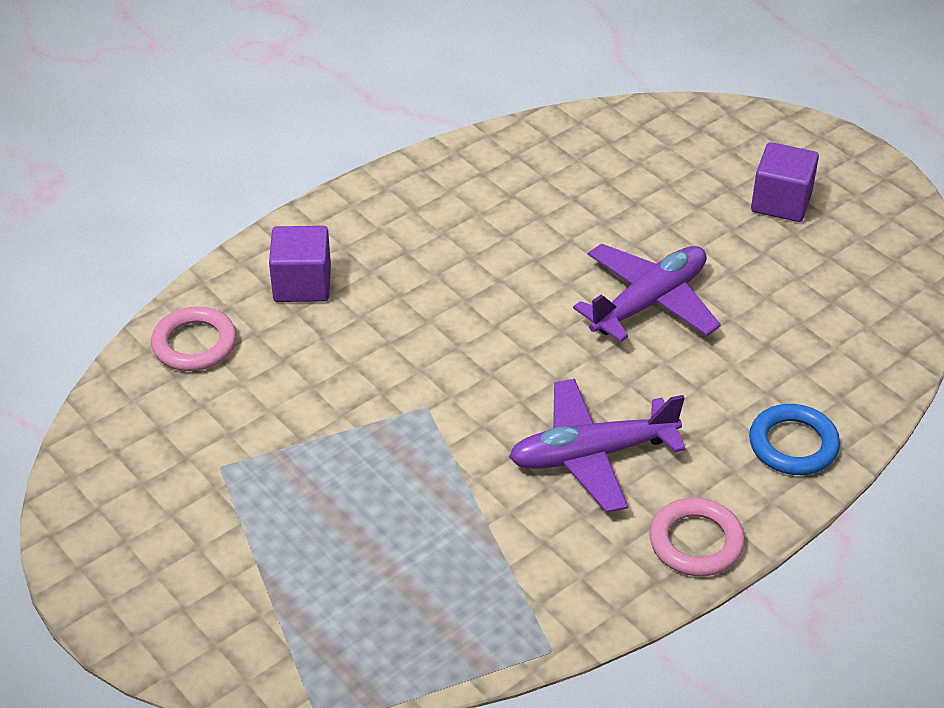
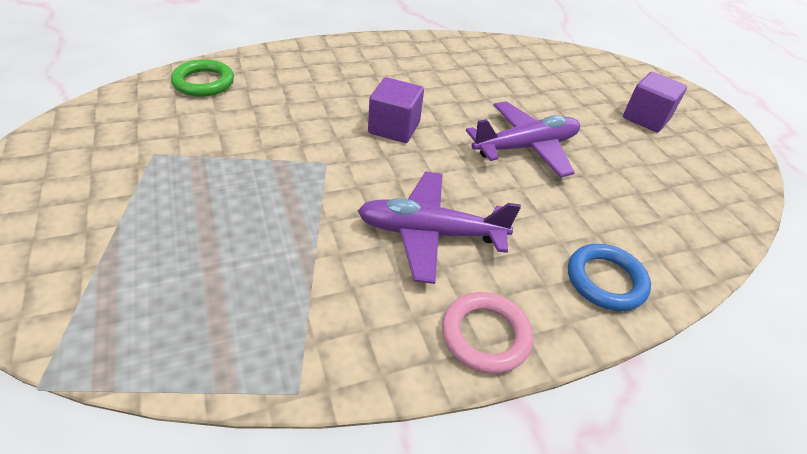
camera: 15 degrees right, 0 degrees up
(194, 344) = (203, 82): pink ring -> green ring
(302, 284) = (297, 72): purple cube -> purple cube (394, 128)

